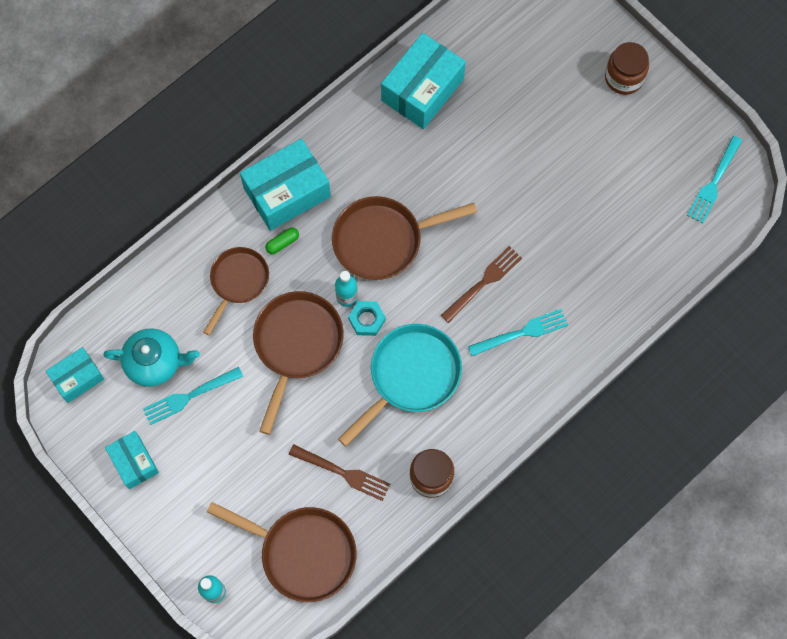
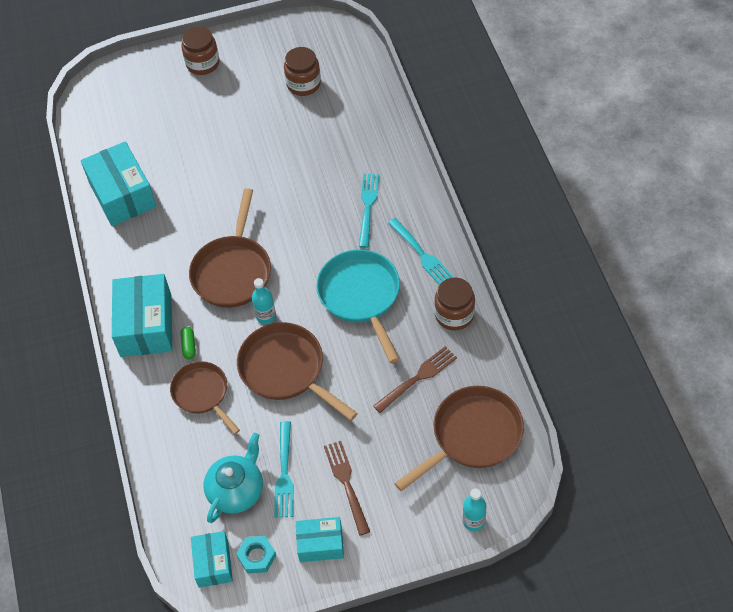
camera: 60 degrees left, 15 degrees down
(367, 319) = (294, 309): turquoise nut -> turquoise nut (257, 556)
(483, 282) = (311, 216): brown fork -> brown fork (346, 483)
(648, 192) = (303, 84): none -> brown jar
(714, 182) = (321, 43): turquoise fork -> turquoise fork (422, 254)

